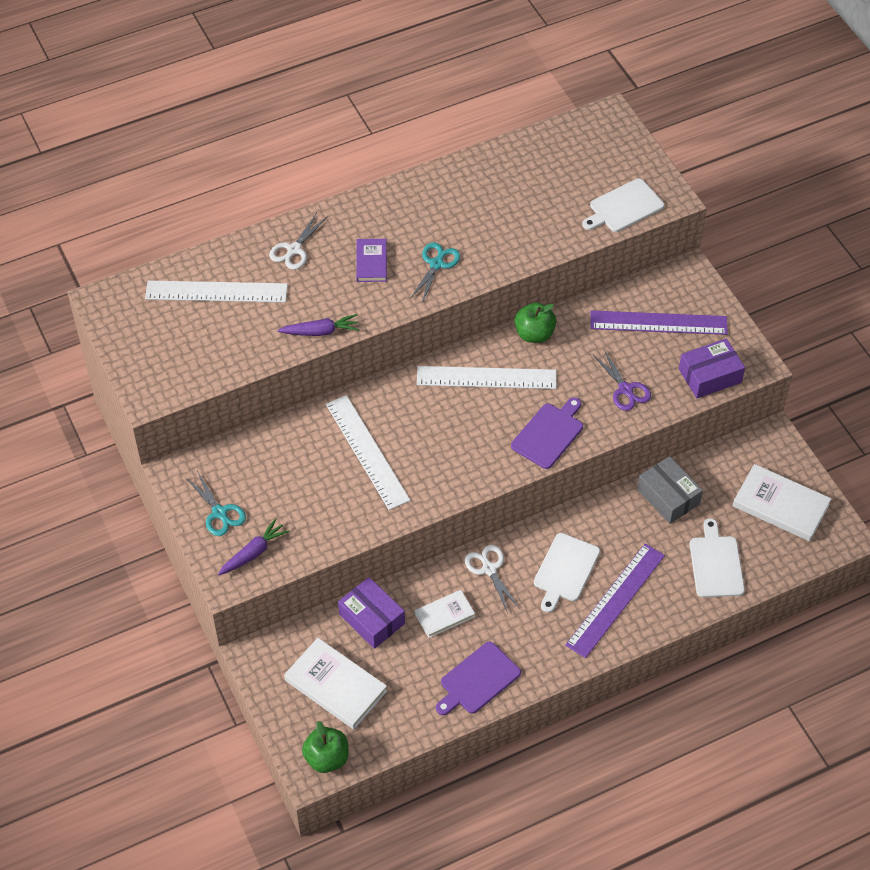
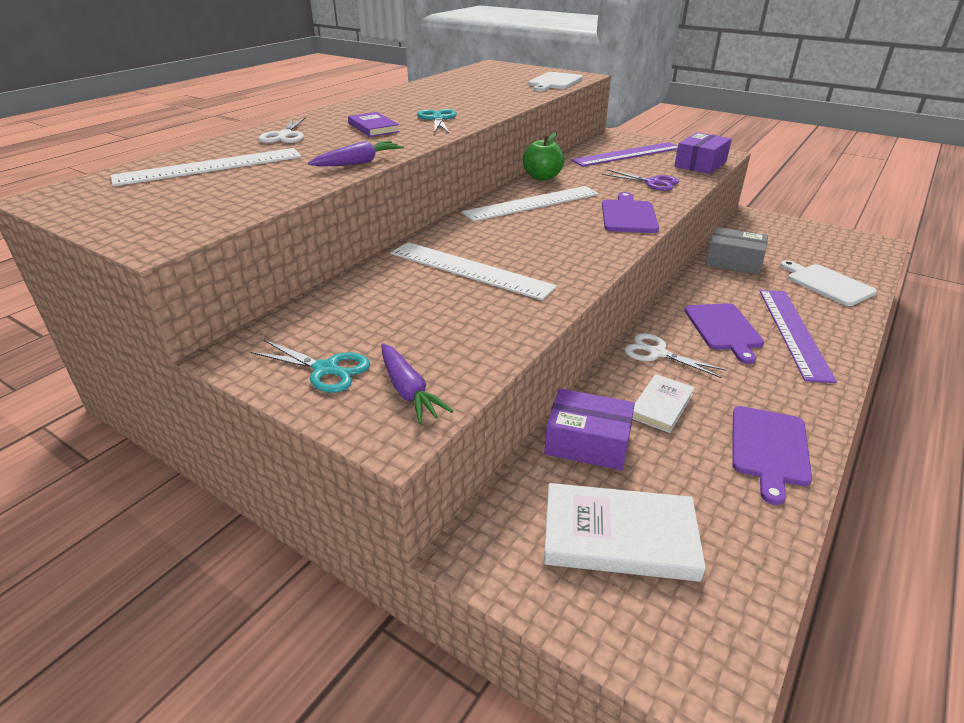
camera: 30 degrees left, 20 degrees down
(253, 553) = (408, 391): purple carrot -> purple carrot turned 135 degrees clockwise
(327, 758) = (708, 647): green apple -> none
(565, 570) = (724, 329): white cutting board -> purple cutting board
(780, 505) = (813, 242): white book -> none

